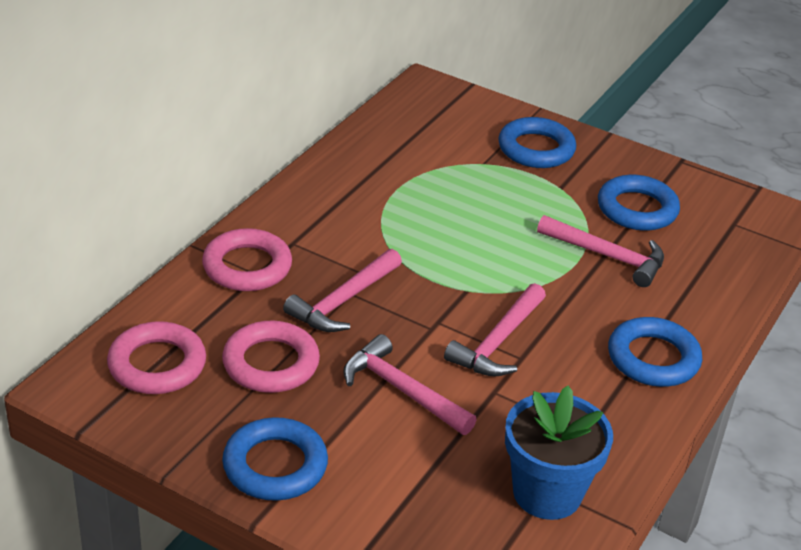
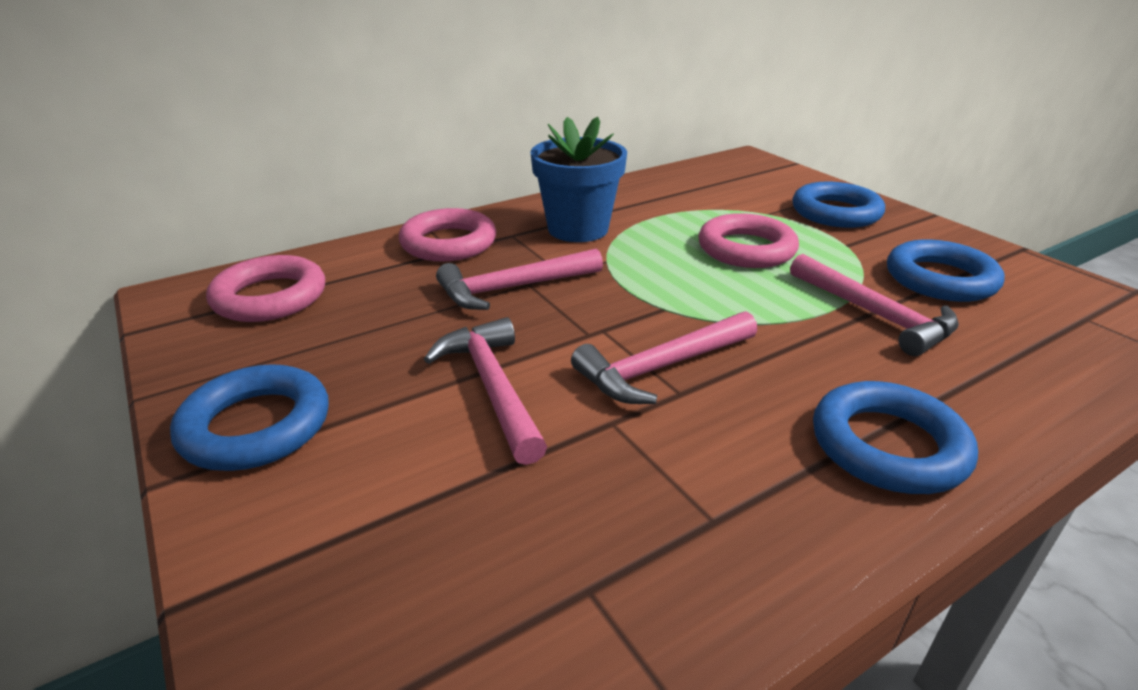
camera: 30 degrees right, 5 degrees down
(271, 363) = (377, 323): pink ring -> pink ring (746, 249)
(547, 493) = (580, 598): blue flower pot -> blue flower pot (578, 229)

